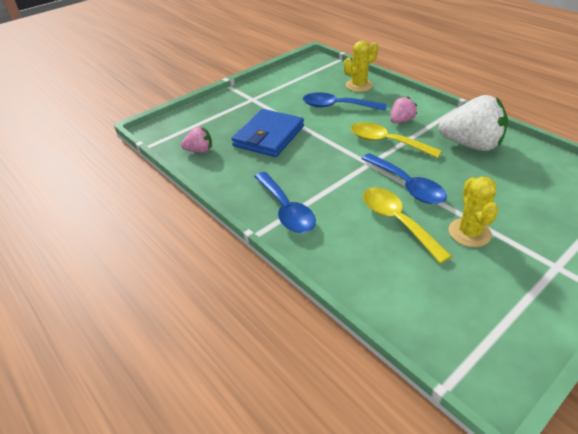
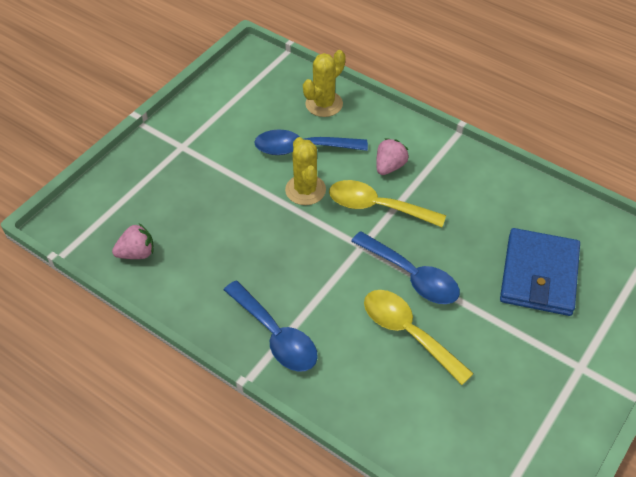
camera: 15 degrees left, 10 degrees up
(269, 136) = (223, 215): blue wallet -> blue wallet (539, 275)
(469, 233) = (488, 336): yellow cactus -> yellow cactus (305, 190)
(471, 145) = (479, 198): white strawberry -> none

